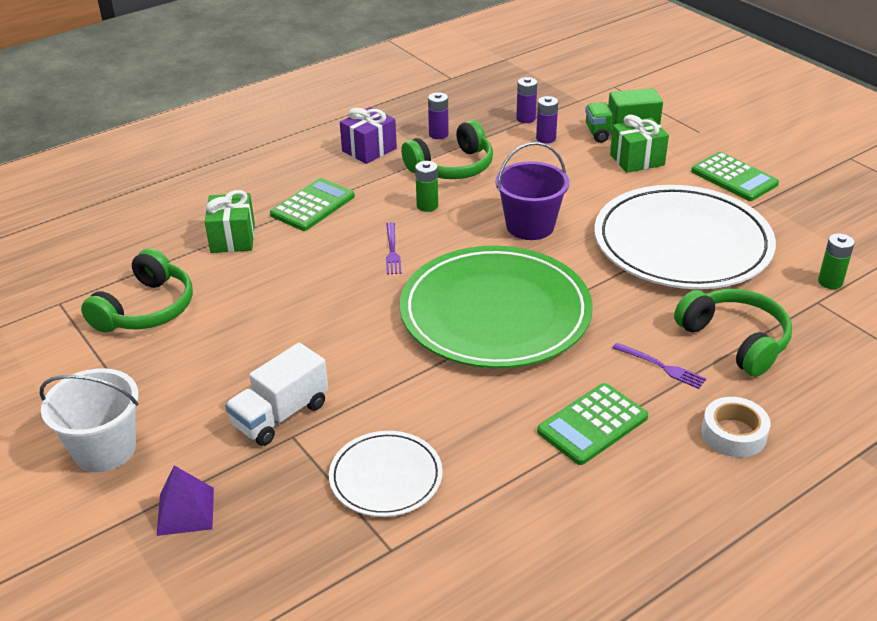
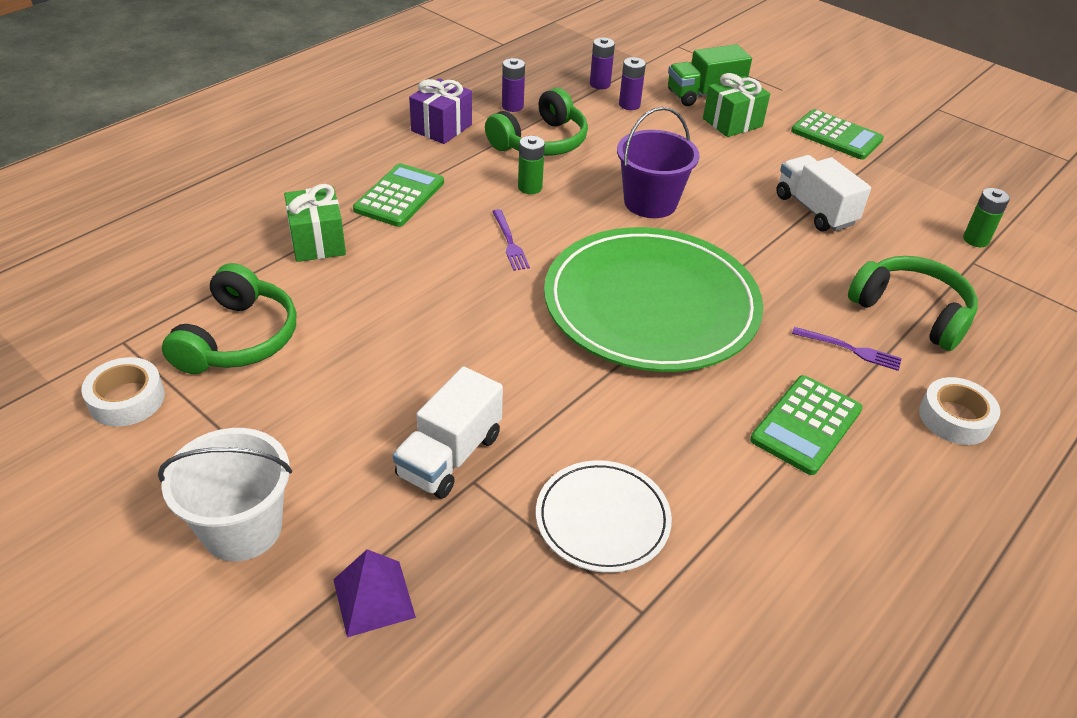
camera: 15 degrees left, 5 degrees up
(49, 346) = (127, 399): none -> white tape
(682, 243) = (814, 210): white plate -> white truck

